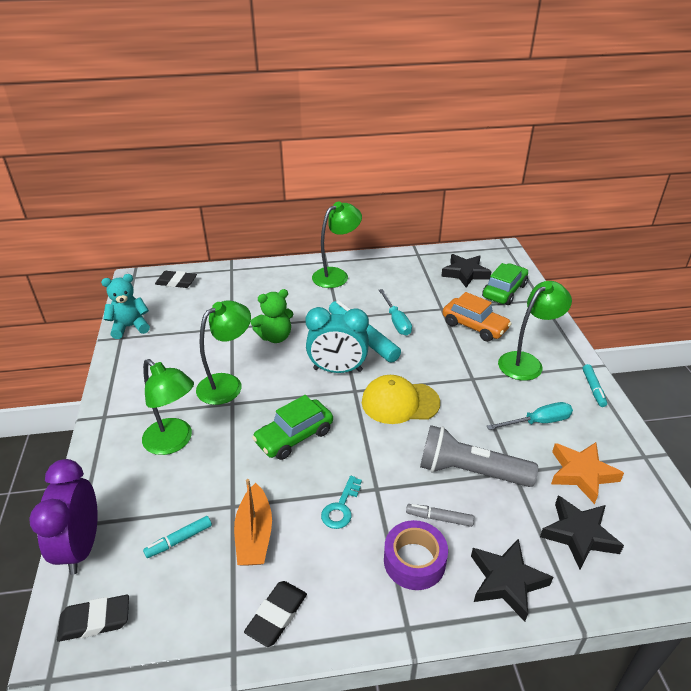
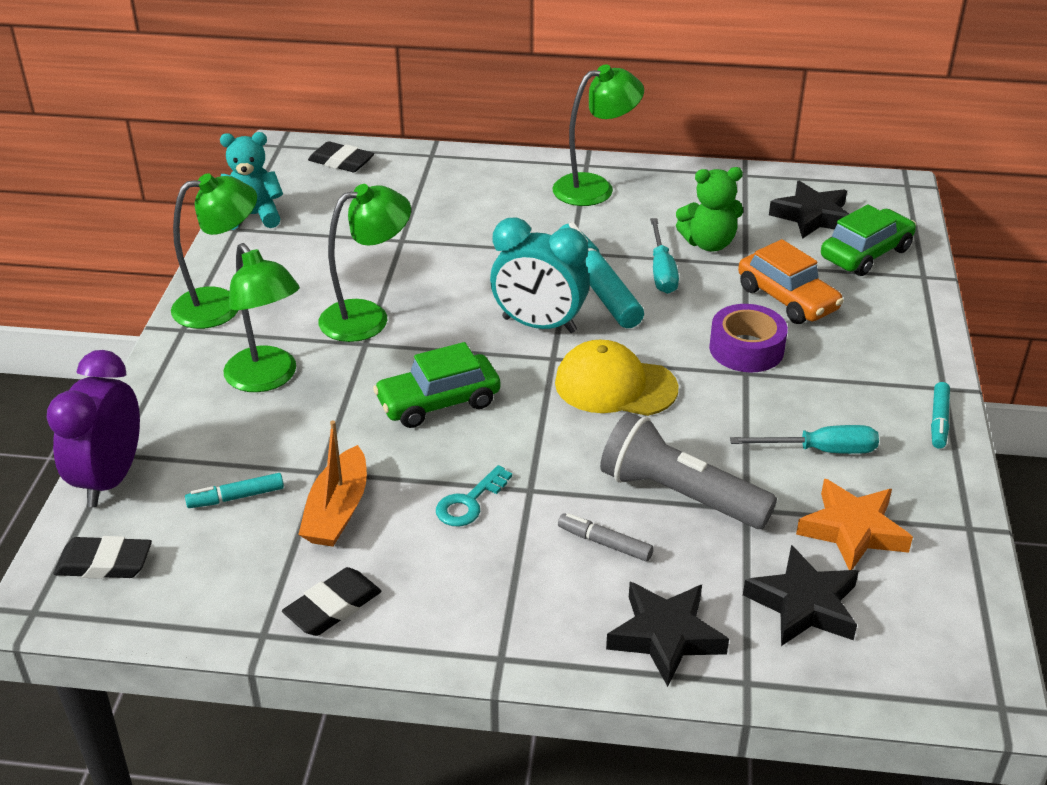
camera: 15 degrees right, 0 degrees up
(275, 337) = (462, 264): green teddy bear -> green teddy bear (709, 243)
(414, 561) = (545, 586): purple tape -> purple tape (746, 349)
(526, 362) = (847, 364): green lamp -> green lamp (221, 305)

